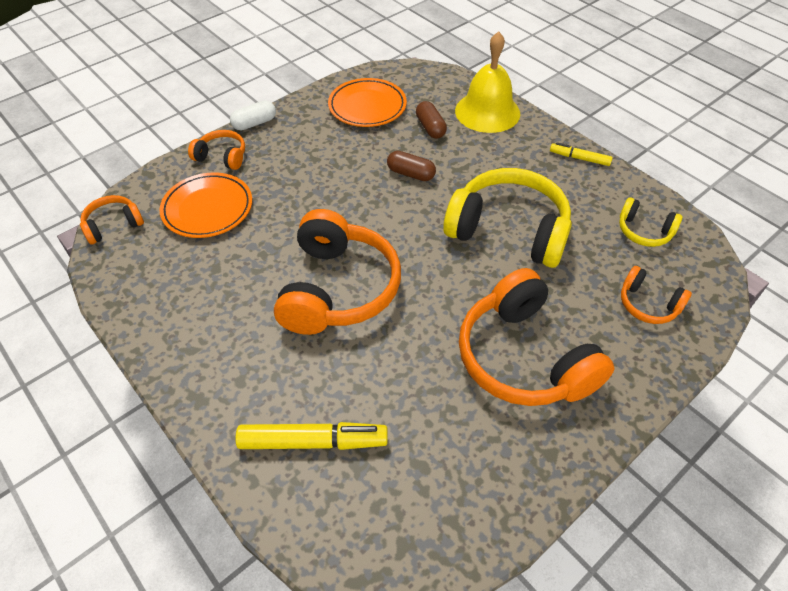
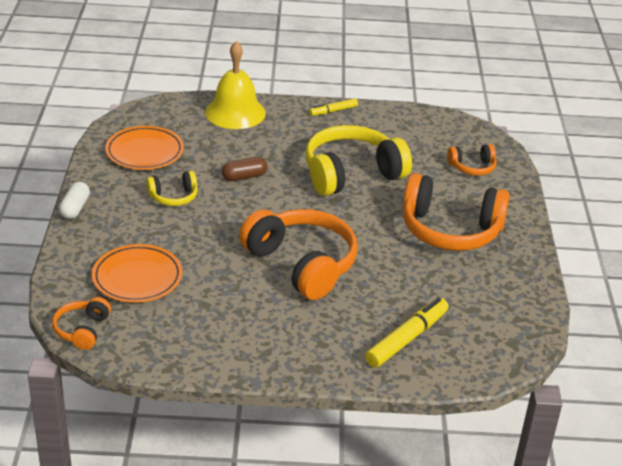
camera: 50 degrees left, 15 degrees down
(222, 157) = (88, 242): orange headphones -> none
(430, 128) = (212, 142): brown capsule -> none
(644, 231) = (422, 132): yellow headphones -> yellow headphones (173, 197)

